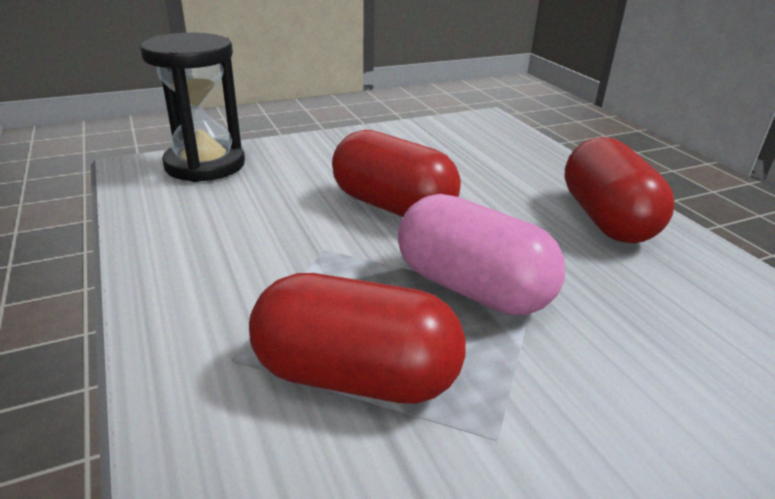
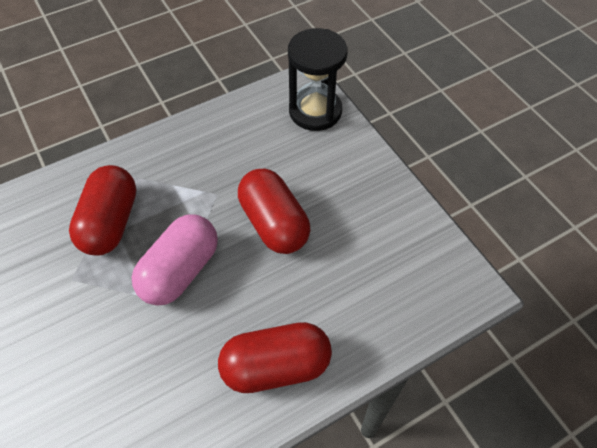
camera: 85 degrees right, 25 degrees up
(393, 206) = (274, 223): red capsule -> red capsule turned 60 degrees counterclockwise

